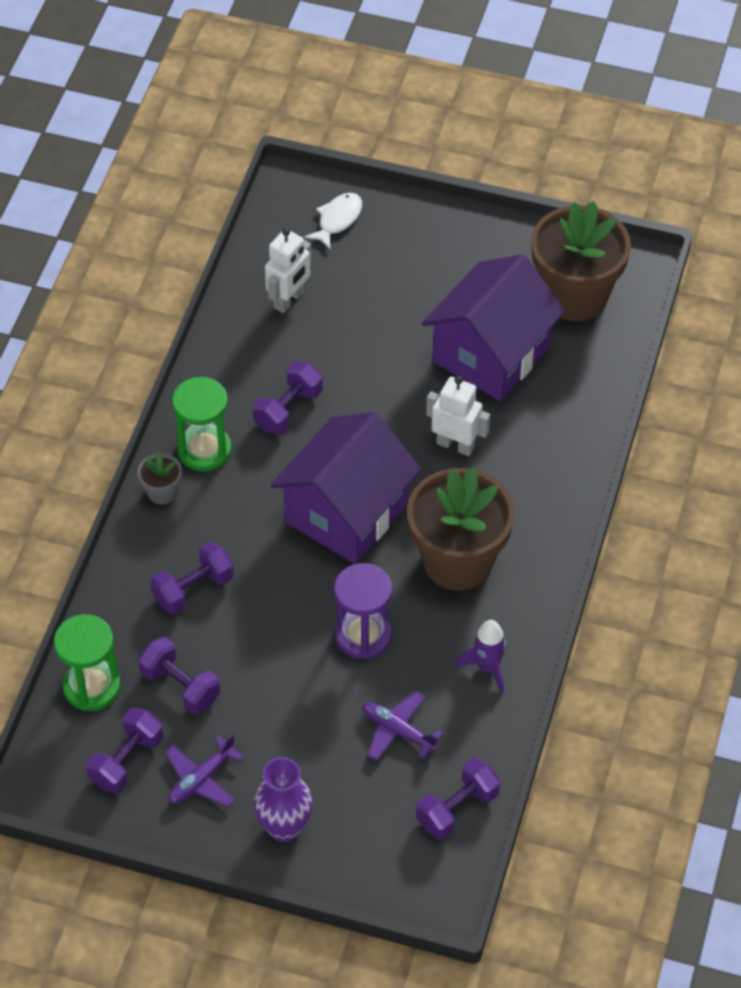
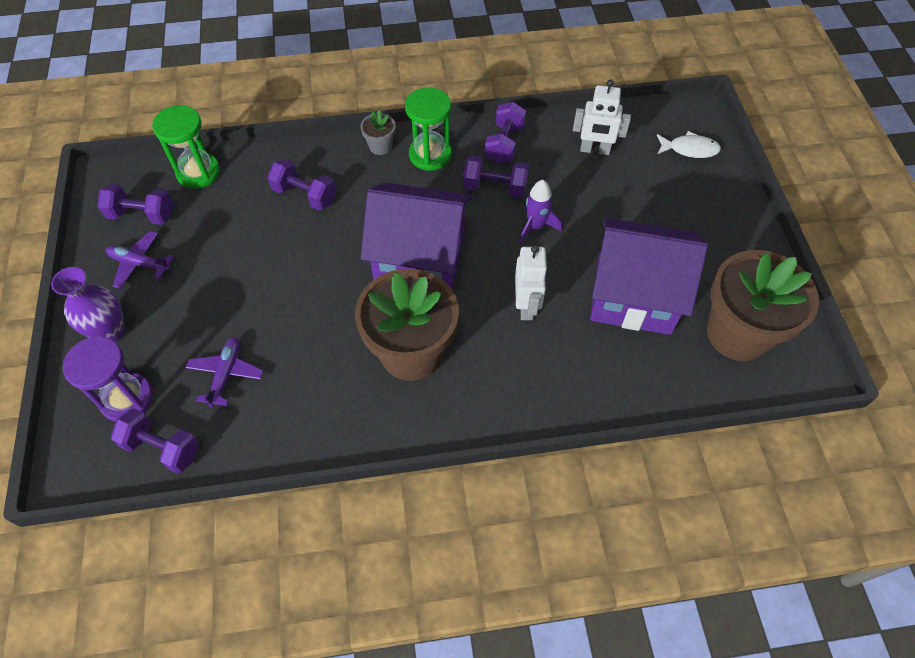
camera: 65 degrees right, 5 degrees up
(180, 686) = (217, 220): purple dumbbell -> purple dumbbell (504, 144)
(363, 635) = (308, 314): purple hourglass -> purple hourglass (127, 399)
(487, 668) = (313, 416): purple rocket -> purple rocket (535, 227)

